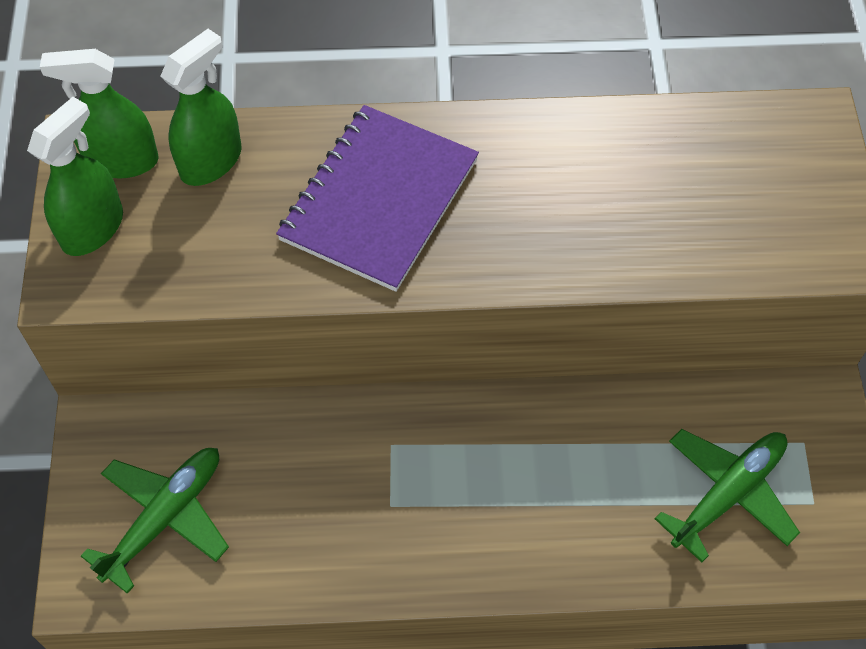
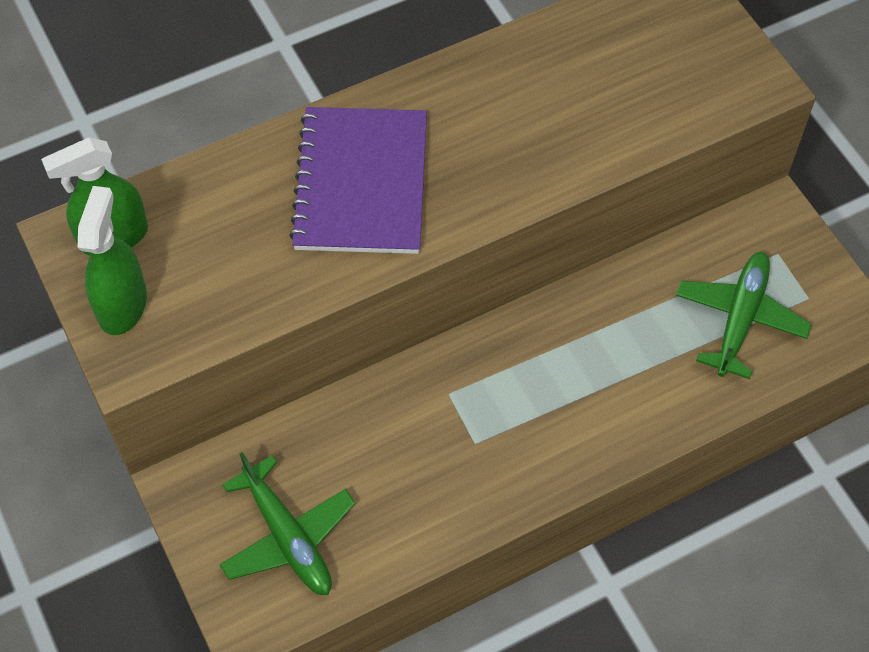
camera: 25 degrees left, 0 degrees up
(164, 518) = (287, 536): green plane -> green plane turned 135 degrees clockwise
(211, 161) = (195, 206): green spray bottle -> none

